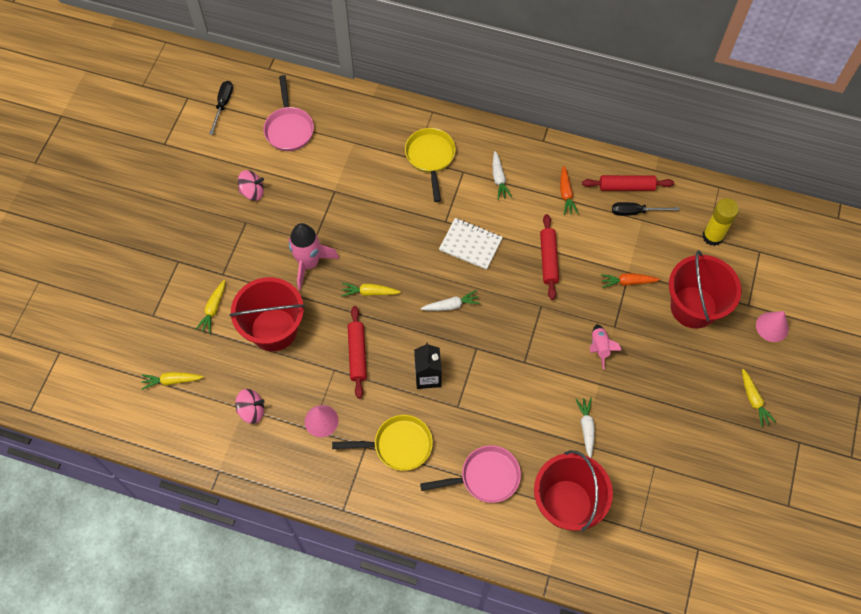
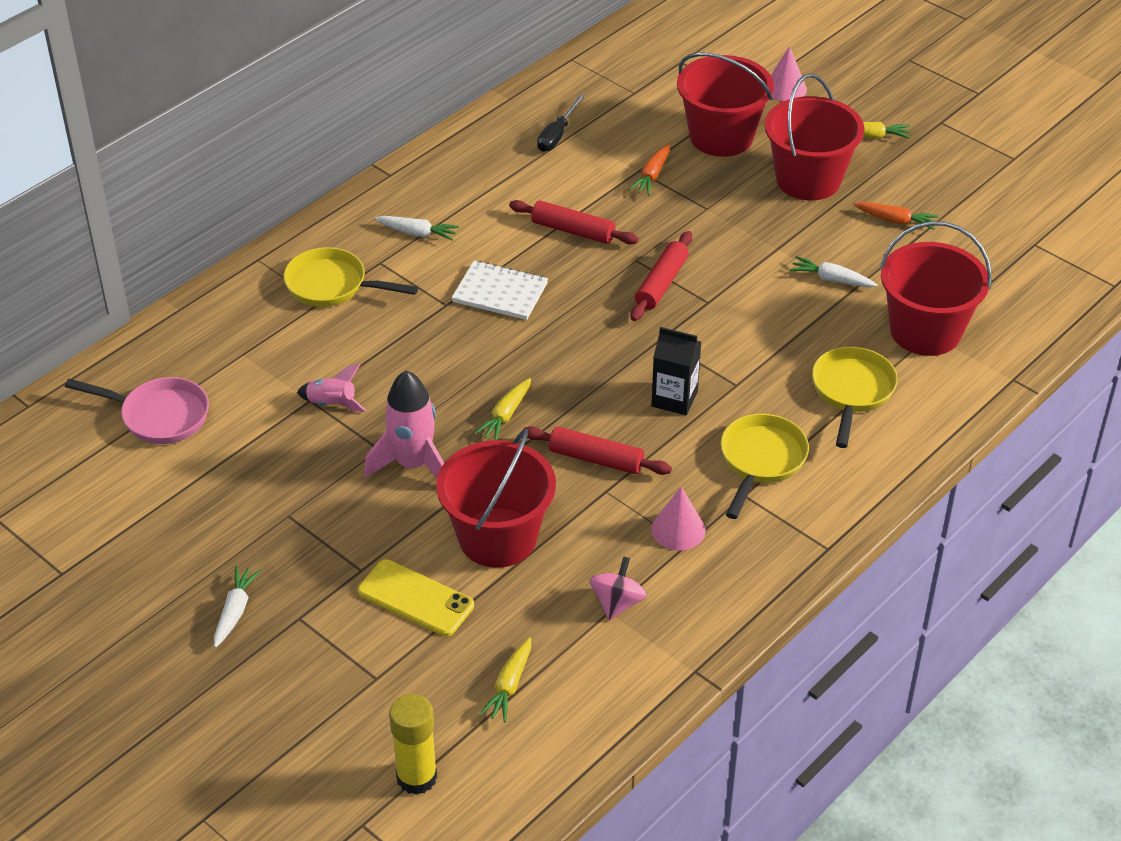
camera: 65 degrees left, 20 degrees down
(213, 309) = (415, 598): yellow carrot -> yellow phone
(223, 105) = (49, 479): black screwdriver -> none
(252, 192) = (240, 491): pink spinning top -> none
(451, 305) = (581, 341): white carrot -> white carrot (235, 611)
(470, 244) = (500, 293): white notebook -> white notebook turned 60 degrees clockwise
(485, 477) = (852, 392): pink pan -> yellow pan
(566, 194) = (486, 183): orange carrot -> orange carrot (896, 221)
(599, 347) = (728, 230): pink rocket -> pink rocket (332, 404)
(626, 187) = (515, 129): red rolling pin -> red rolling pin (661, 284)
(680, 377) = (808, 180): none -> red bucket
(712, 236) = (635, 88): yellow glue stick -> yellow glue stick (416, 777)

